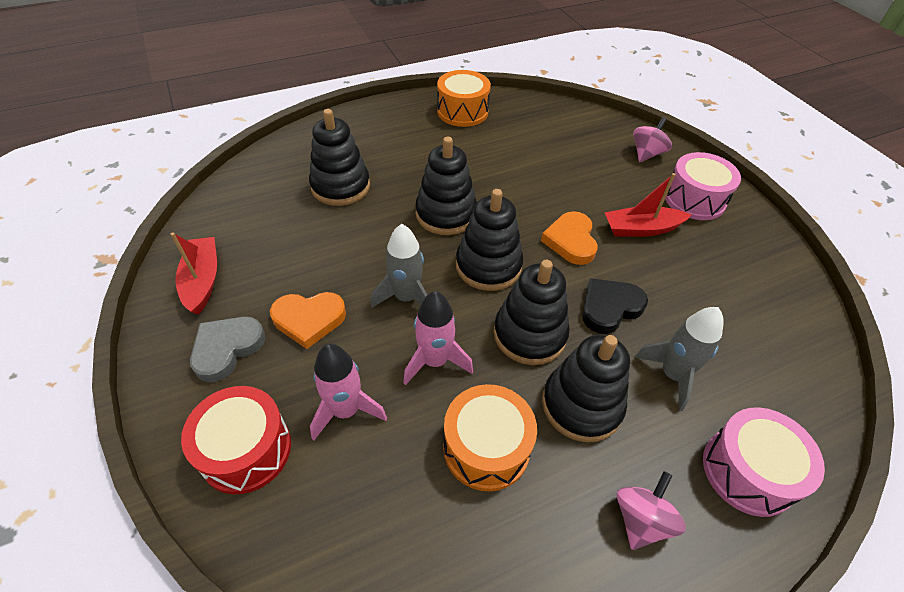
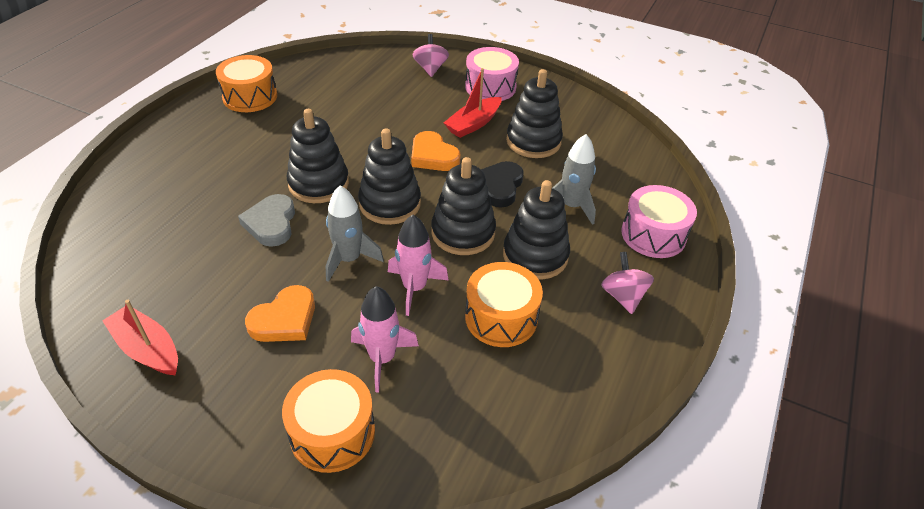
camera: 40 degrees left, 5 degrees down
(227, 349) = (234, 381): grey heart -> grey heart (271, 223)
(246, 450) = (332, 433): red drum -> orange drum
(340, 186) = (199, 208): black stacking toy -> black stacking toy (533, 141)

